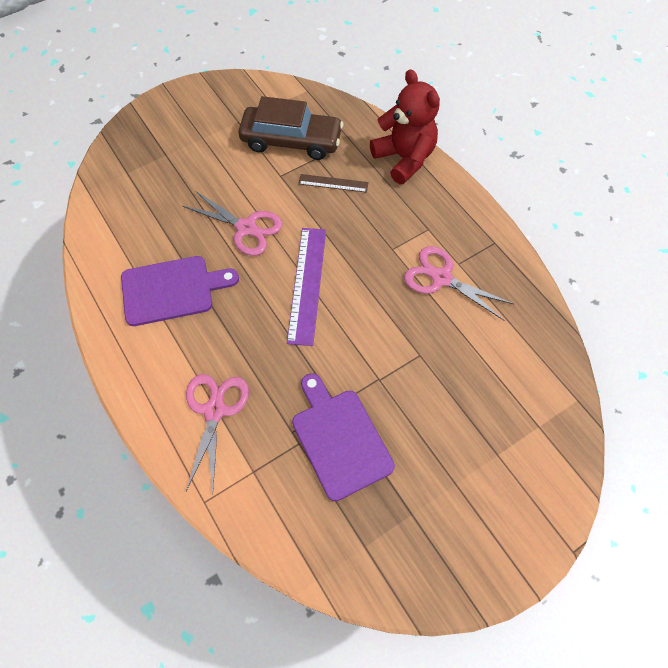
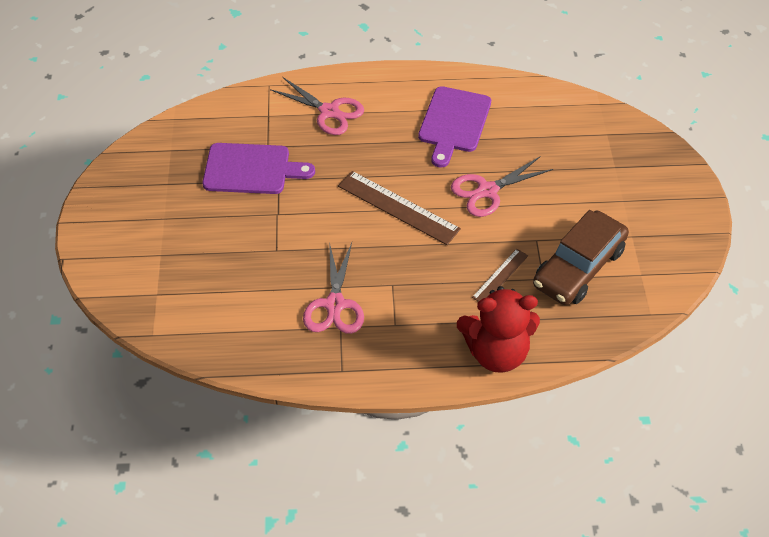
camera: 120 degrees right, 10 degrees down
(307, 284) = (398, 207): purple ruler -> brown ruler
(441, 278) = (335, 304): pink scissors -> pink scissors turned 120 degrees clockwise

